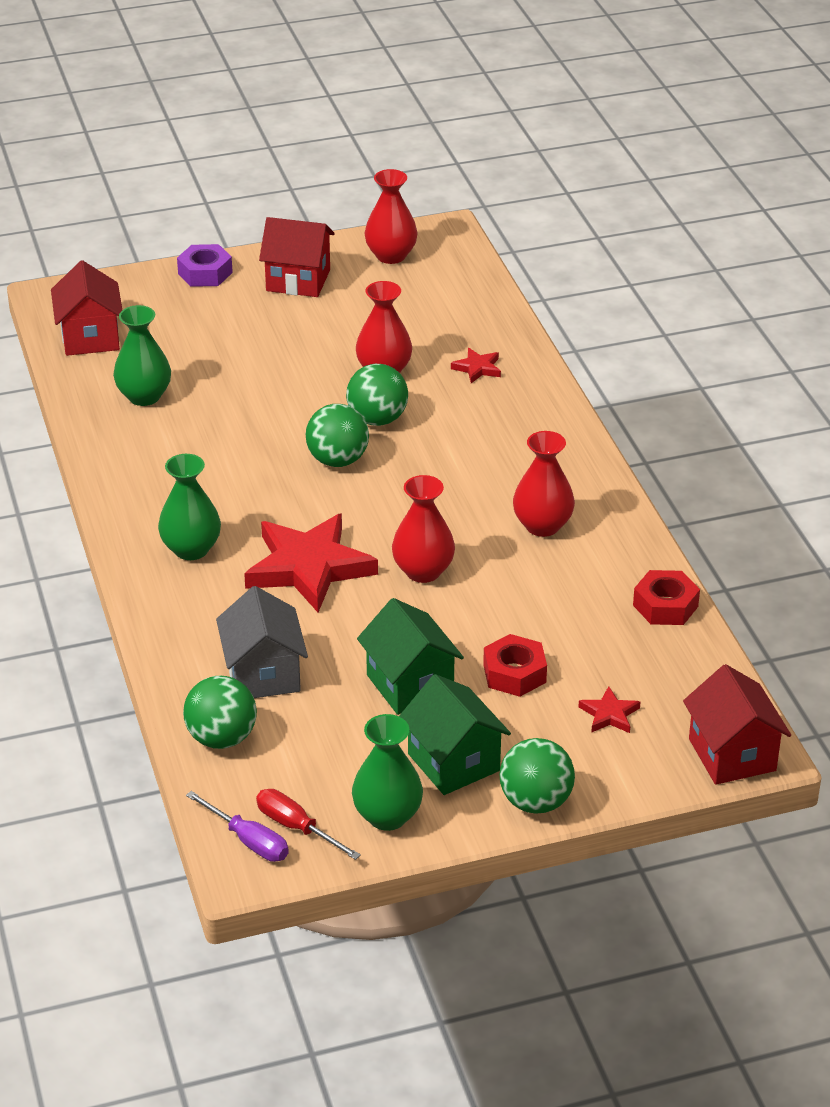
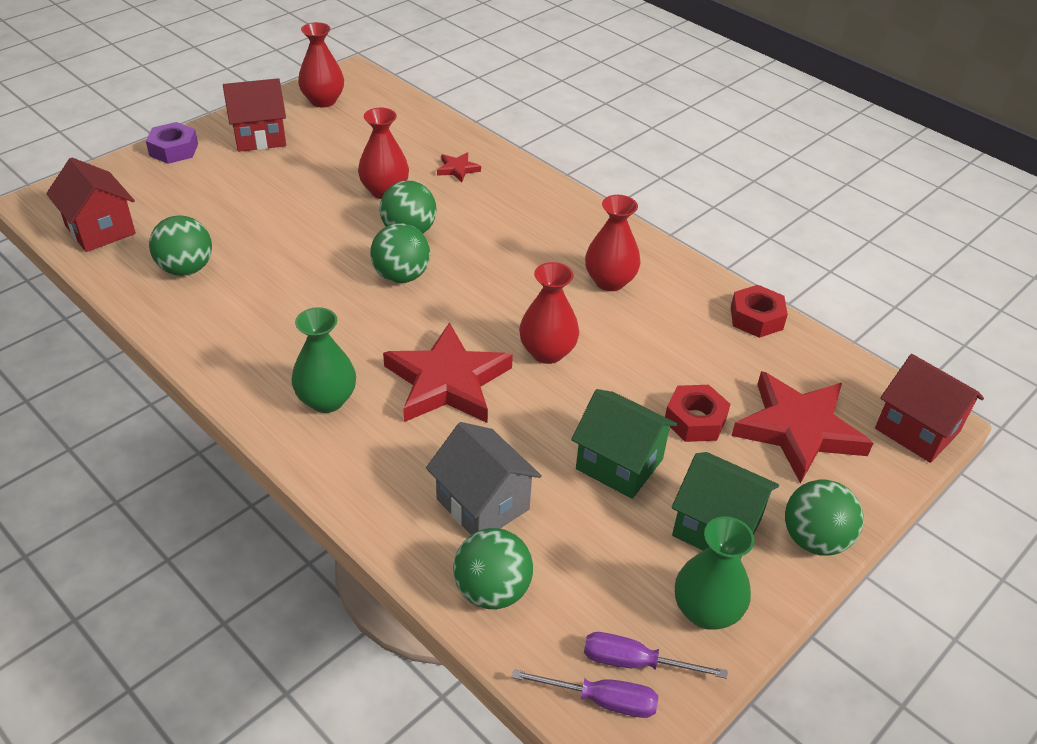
camera: 30 degrees left, 5 degrees up
(144, 396) = (186, 269): green vase -> green ball
(296, 827) = (635, 662): red screwdriver -> purple screwdriver
(609, 714) = (798, 429): red star -> red star, size x2.32

